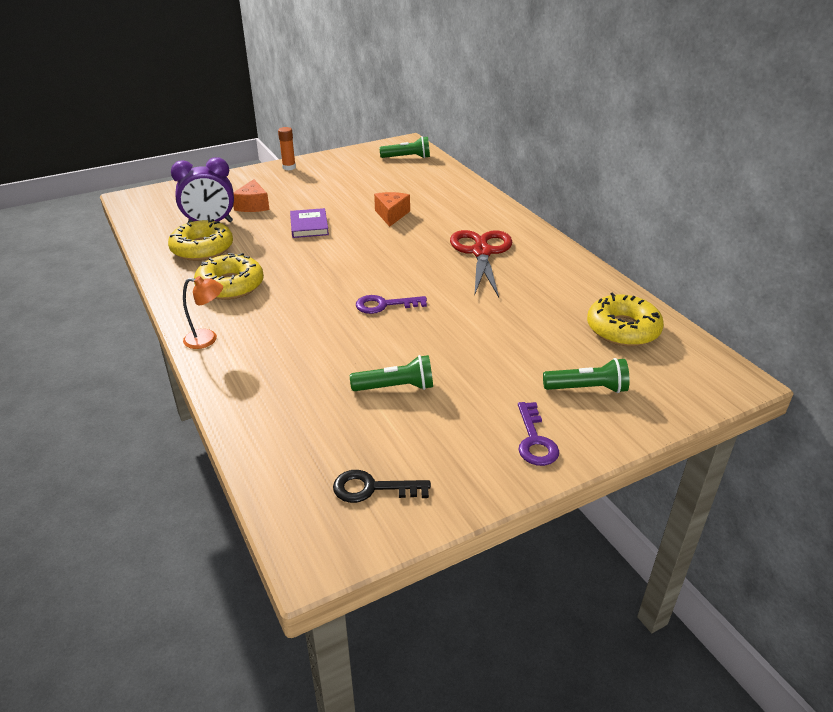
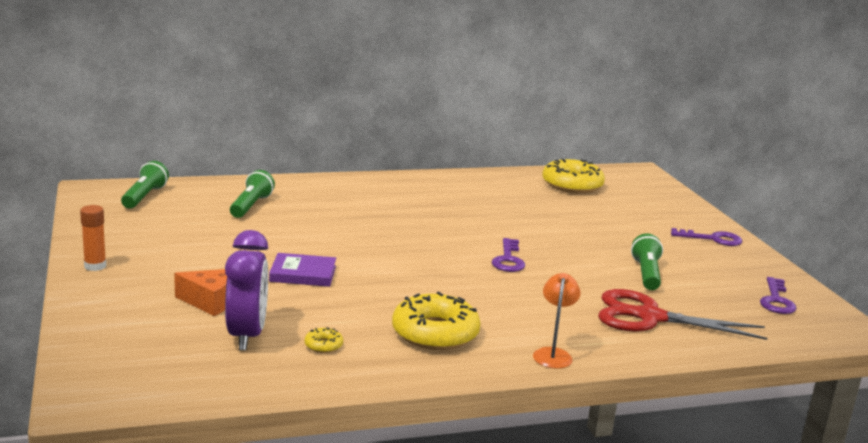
camera: 80 degrees left, 15 degrees down
(202, 248) = (323, 345): yellow donut -> yellow donut, size x0.42
(372, 488) = (776, 300): black key -> purple key
(391, 215) = (306, 228): orange cheese -> none
(481, 252) = (422, 205): red scissors -> red scissors (650, 317)
(587, 388) = (650, 211): green flashlight -> green flashlight (251, 206)

